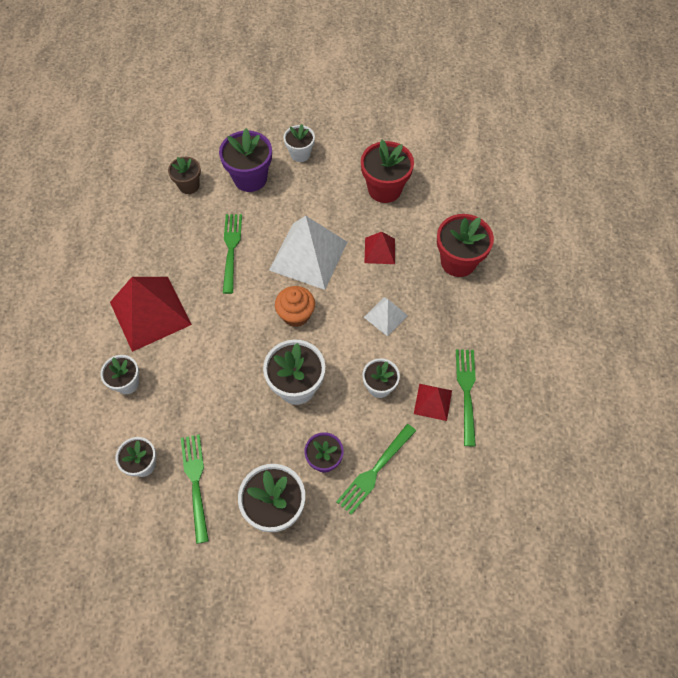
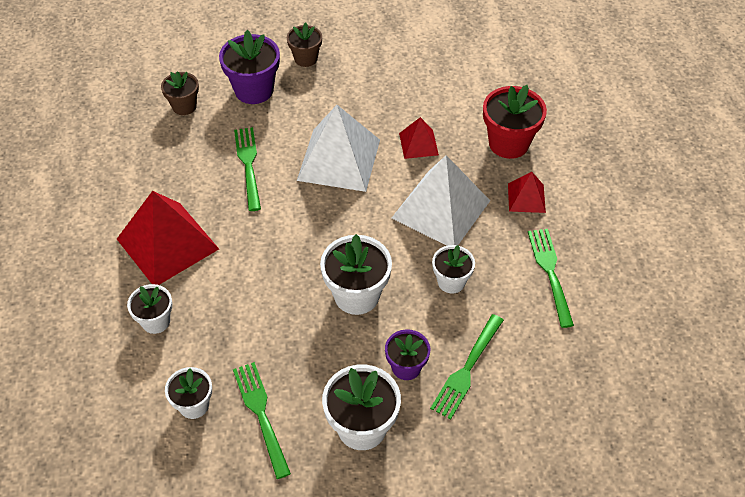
camera: 10 degrees left, 10 degrees down
(296, 314) = (338, 221): orange cupcake -> none
(300, 154) = (306, 58): white flower pot -> brown flower pot
(384, 189) = (409, 82): red flower pot -> none
(385, 316) = (441, 209): white pyramid -> white pyramid, size x1.99
(432, 402) = (515, 288): red pyramid -> red pyramid (526, 198)

